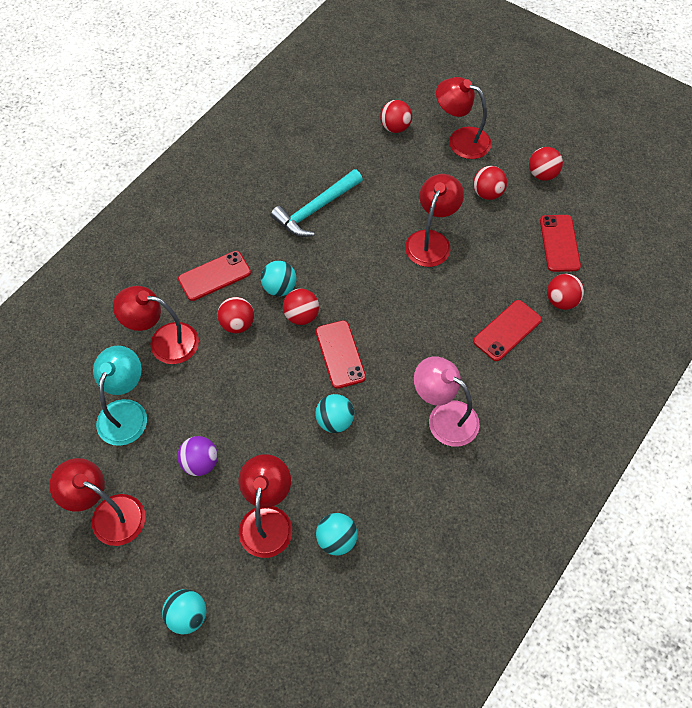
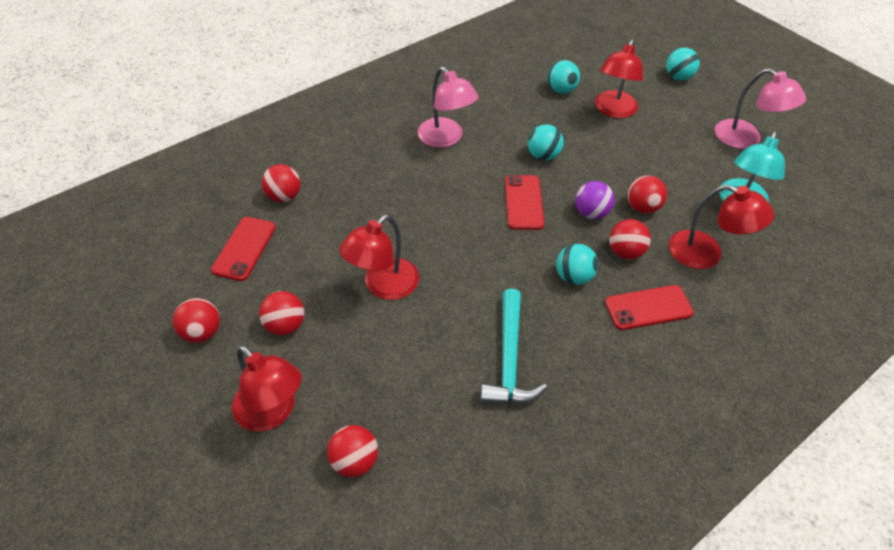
camera: 165 degrees left, 10 degrees down
(108, 514) = (746, 139): red lamp -> pink lamp
(200, 463) = (667, 153): purple ball -> purple ball (591, 213)
(301, 316) = (555, 244): red ball -> red ball (642, 207)
(316, 209) = (509, 359): turquoise hammer -> turquoise hammer turned 120 degrees clockwise
(507, 330) = (353, 185): red phone -> none

